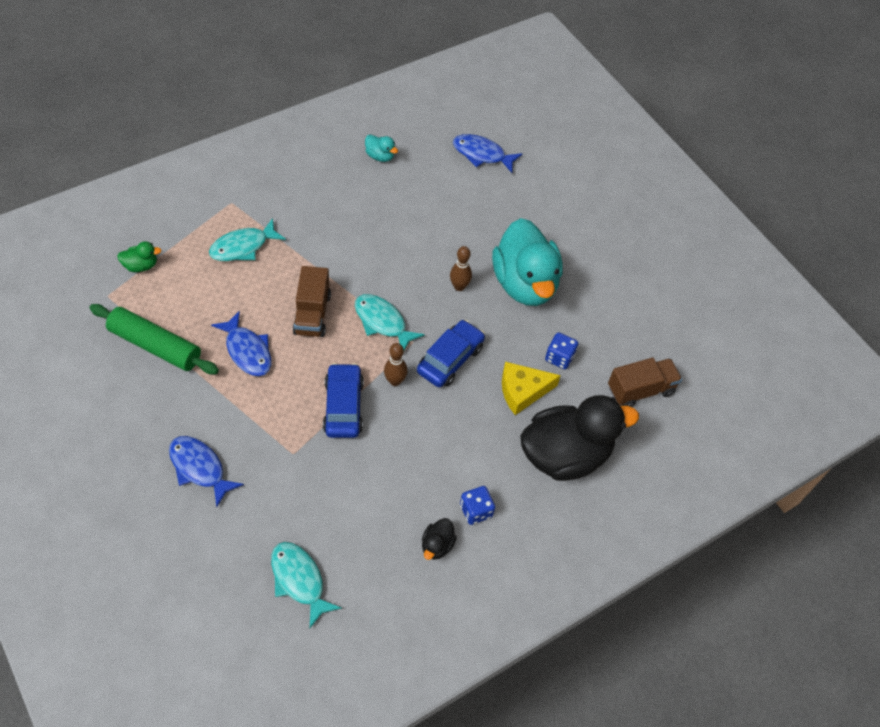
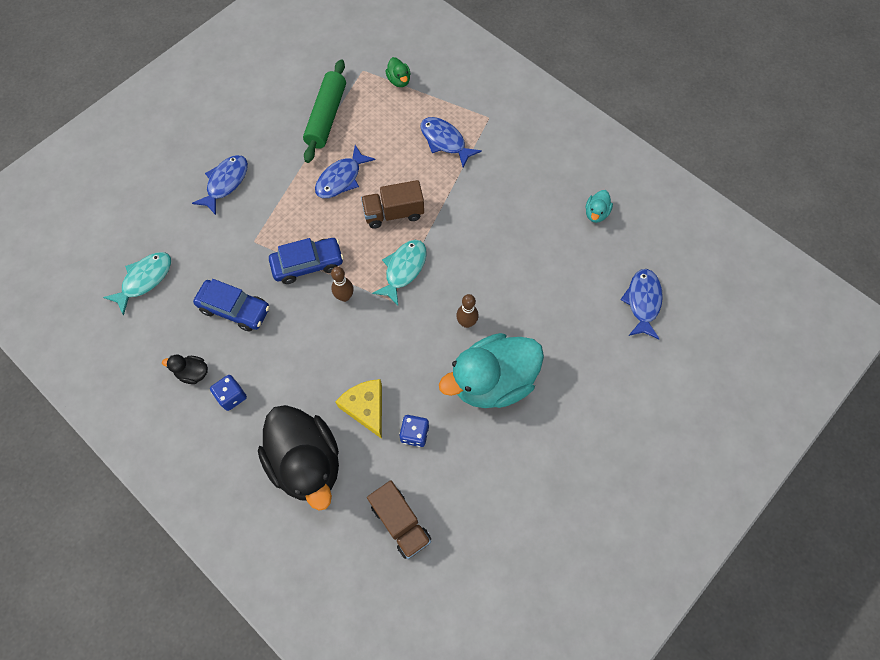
camera: 80 degrees right, 10 degrees up
(243, 247) = (445, 141): turquoise fish -> blue fish
(450, 359) = (381, 336): blue car -> blue car (235, 309)

